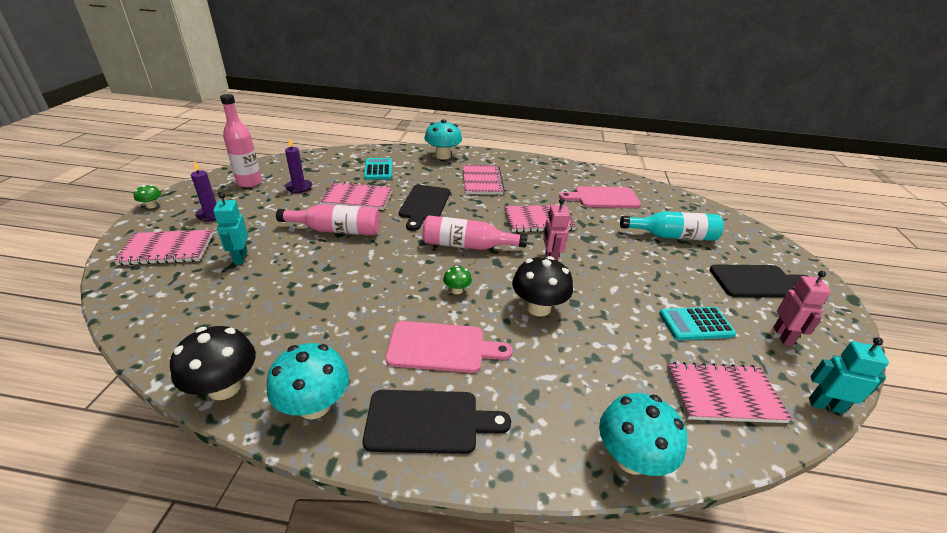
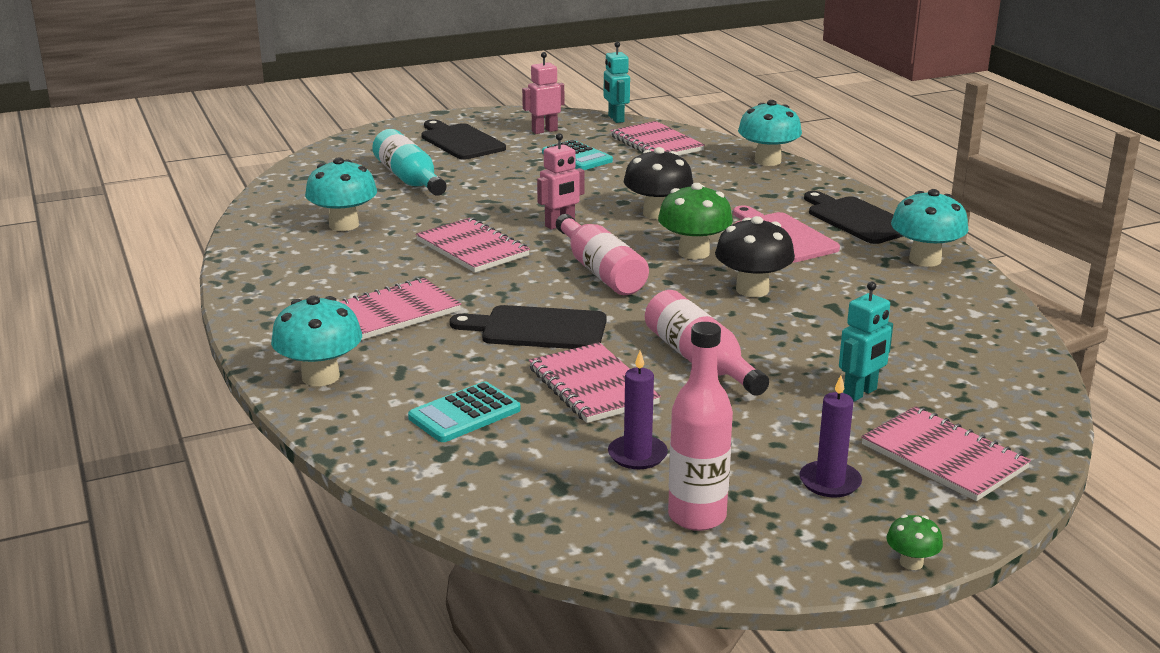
camera: 120 degrees left, 10 degrees down
(224, 387) = (984, 300): black mushroom -> black mushroom (752, 290)
(424, 205) = (538, 329): black cutting board -> black cutting board turned 150 degrees counterclockwise
(457, 290) = (694, 253): green mushroom -> green mushroom, size x2.03
(603, 198) = (344, 225): pink cutting board -> turquoise mushroom

